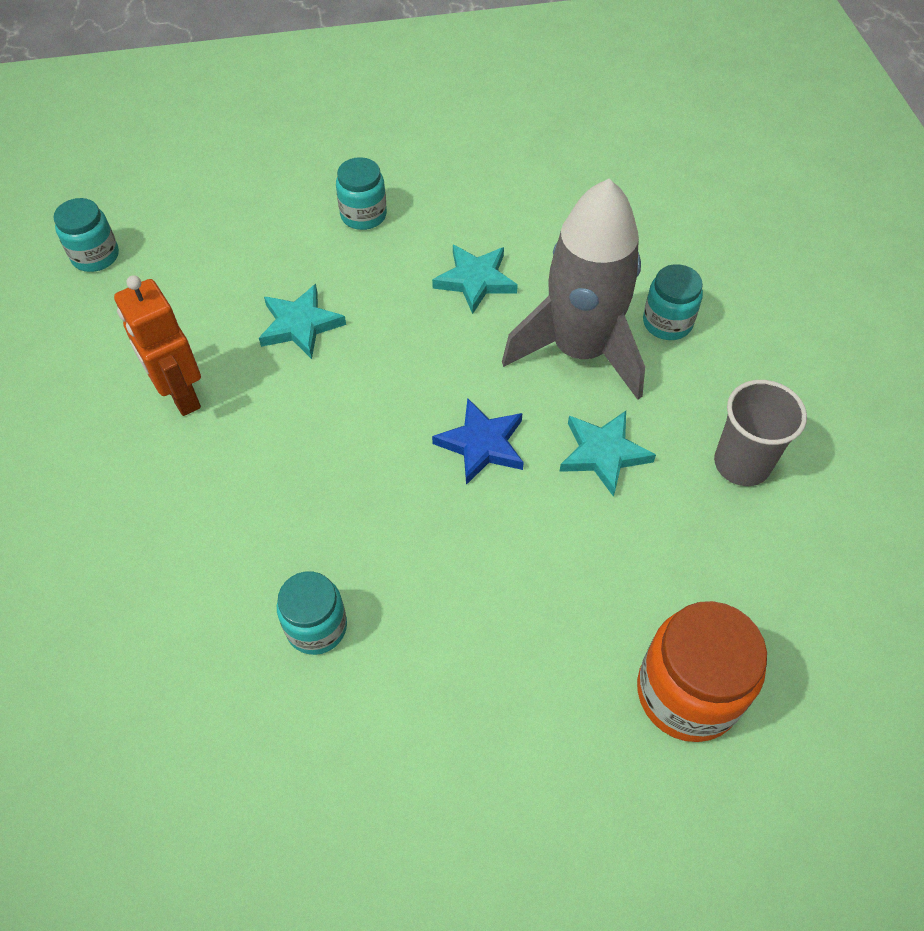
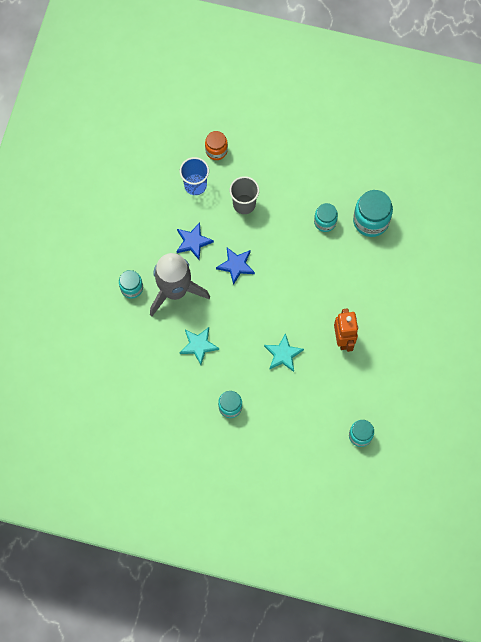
camera: 155 degrees left, 15 degrees up
(195, 682) = (371, 221): none -> turquoise jar
(603, 454) = (193, 242): turquoise star -> blue star
(680, 579) = (195, 185): none -> blue cup
(687, 692) = (216, 150): orange jar -> orange jar, size x0.62
(741, 463) = (145, 216): grey cup -> grey cup (244, 204)

